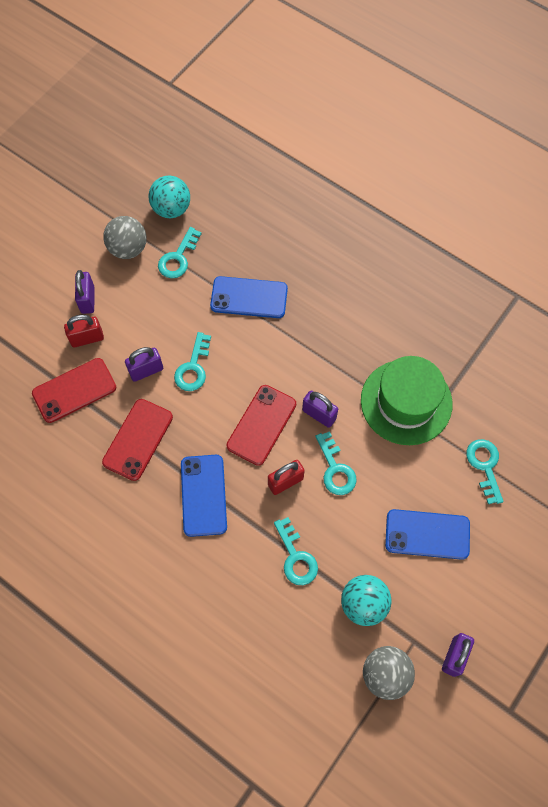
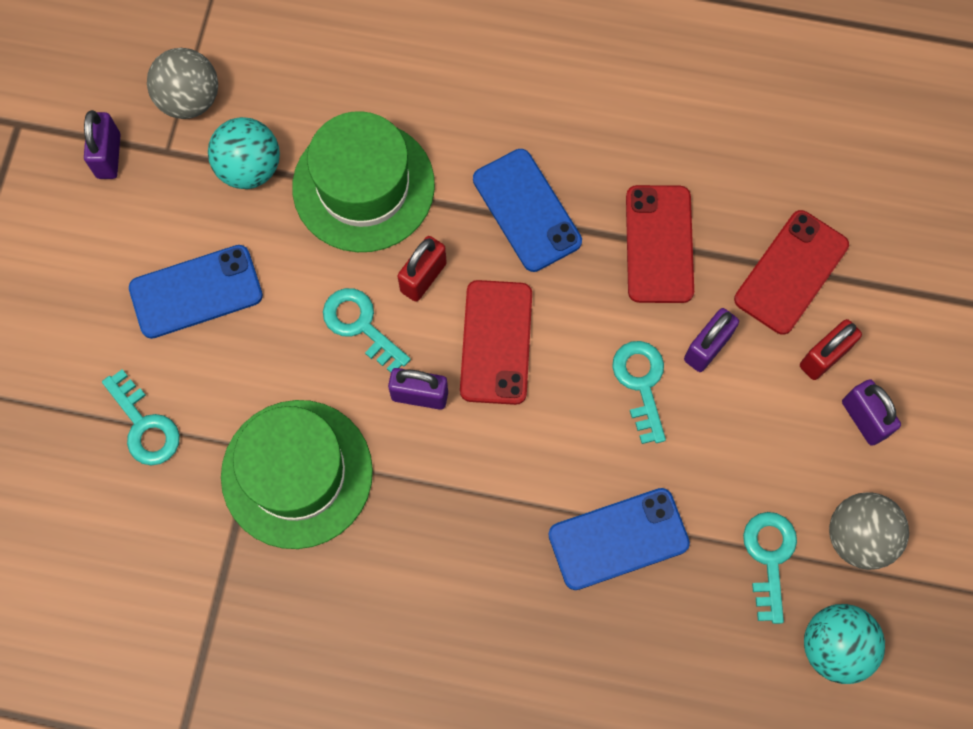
camera: 155 degrees right, 5 degrees up
(296, 557) = (363, 186): turquoise key -> green hat

